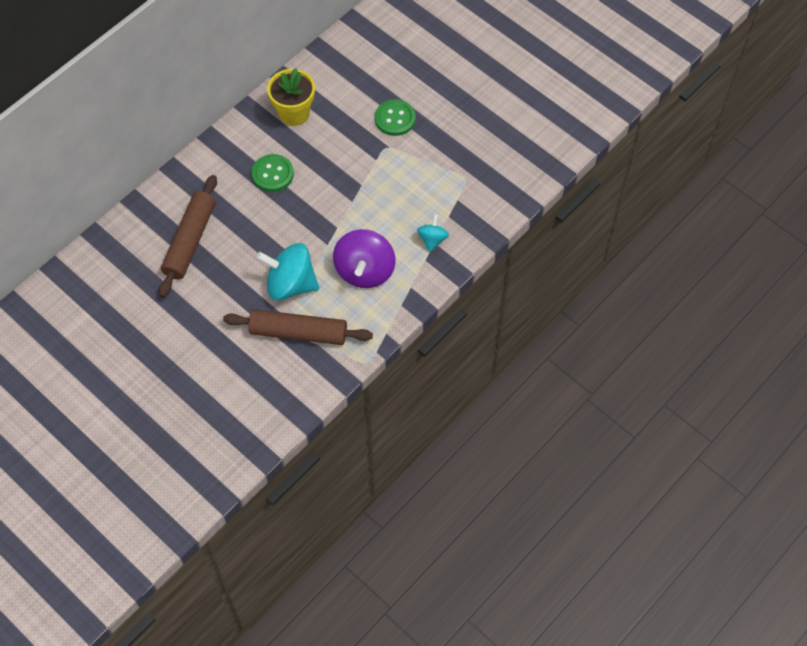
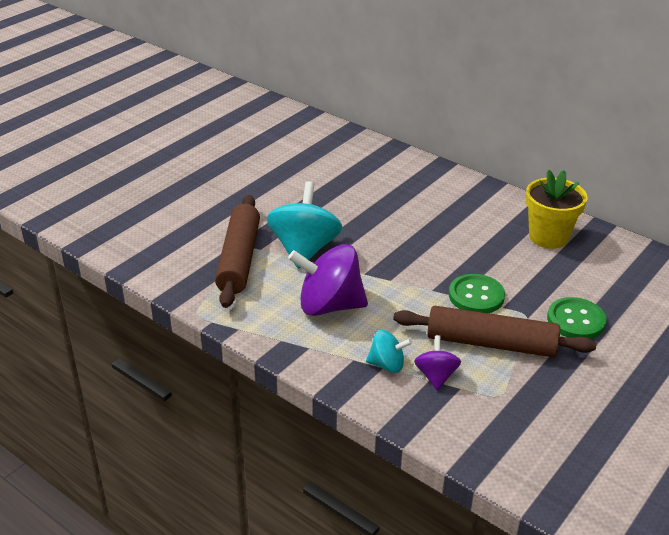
camera: 85 degrees right, 25 degrees down
(190, 241) = (352, 180): brown rolling pin -> brown rolling pin (490, 343)
(272, 174) = (454, 227): green button -> green button (476, 296)
(445, 212) = (436, 376): none -> purple spinning top

